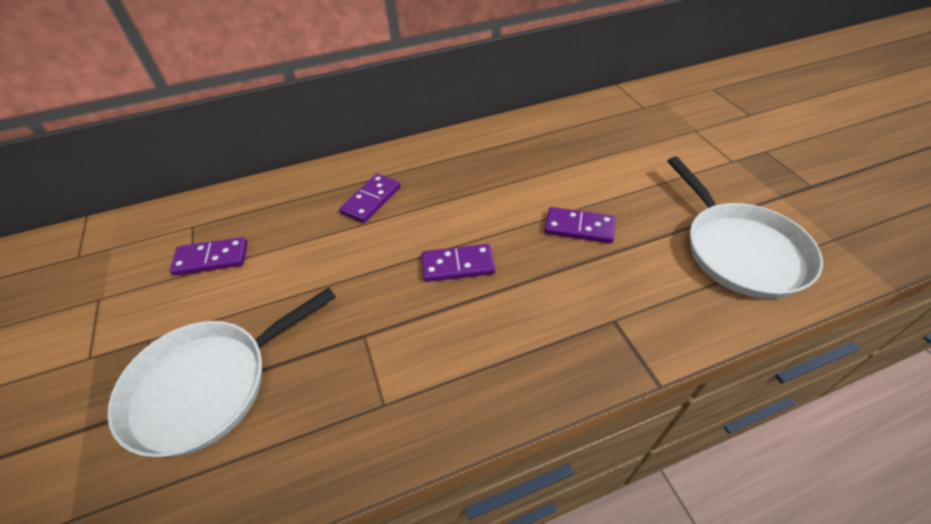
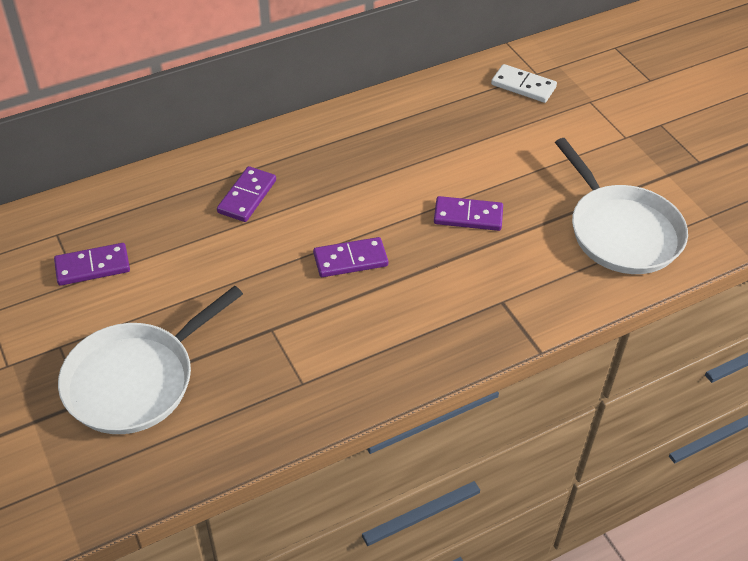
camera: 10 degrees left, 0 degrees up
(632, 116) = (523, 86): none -> white domino

